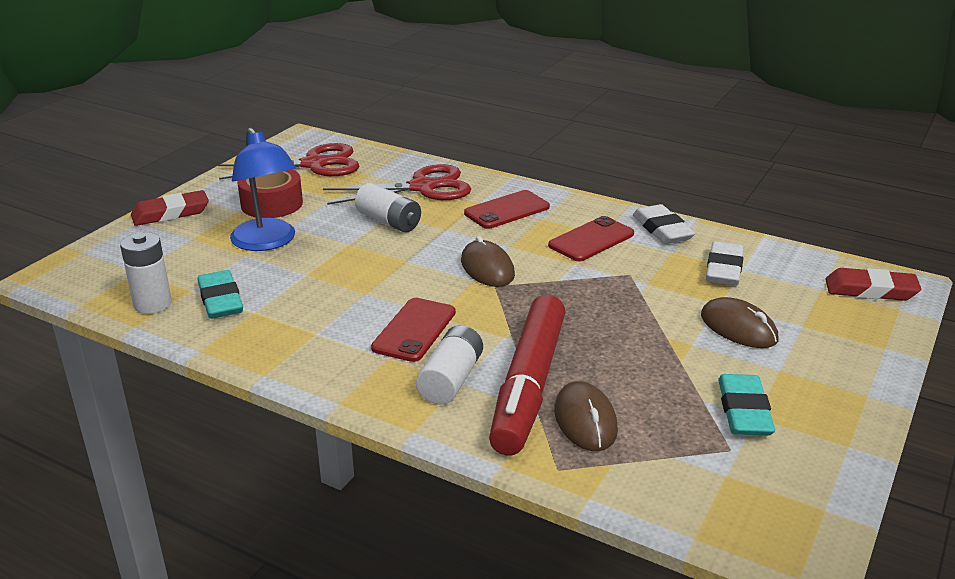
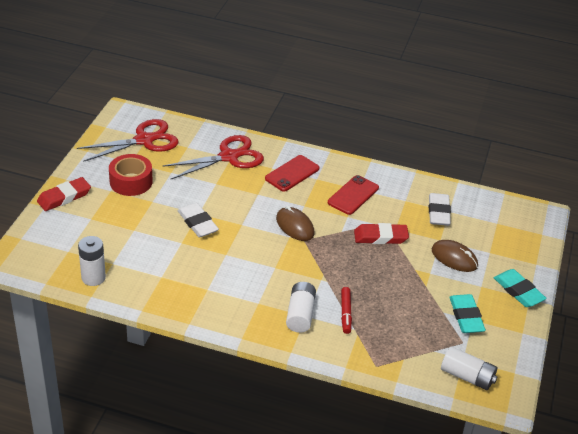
camera: 15 degrees left, 10 degrees up
(221, 300) = (136, 270): turquoise eraser -> turquoise eraser (518, 291)
(267, 242) = (144, 217): blue lamp -> none
(389, 221) = (217, 191): white battery -> white battery (467, 376)
(414, 330) = (266, 280): red phone -> none
(529, 385) = (345, 313): red marker -> red marker, size x0.43
(585, 420) = (383, 333): brown mouse -> none
(662, 229) = (395, 182): white eraser -> white eraser (198, 223)
(870, 290) = (525, 221): red eraser -> red eraser (380, 237)

